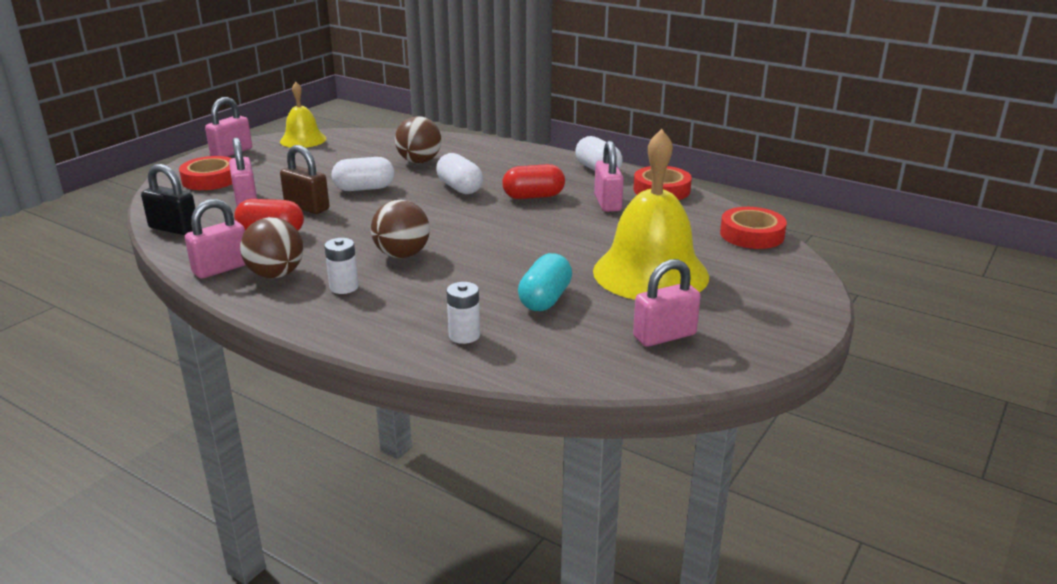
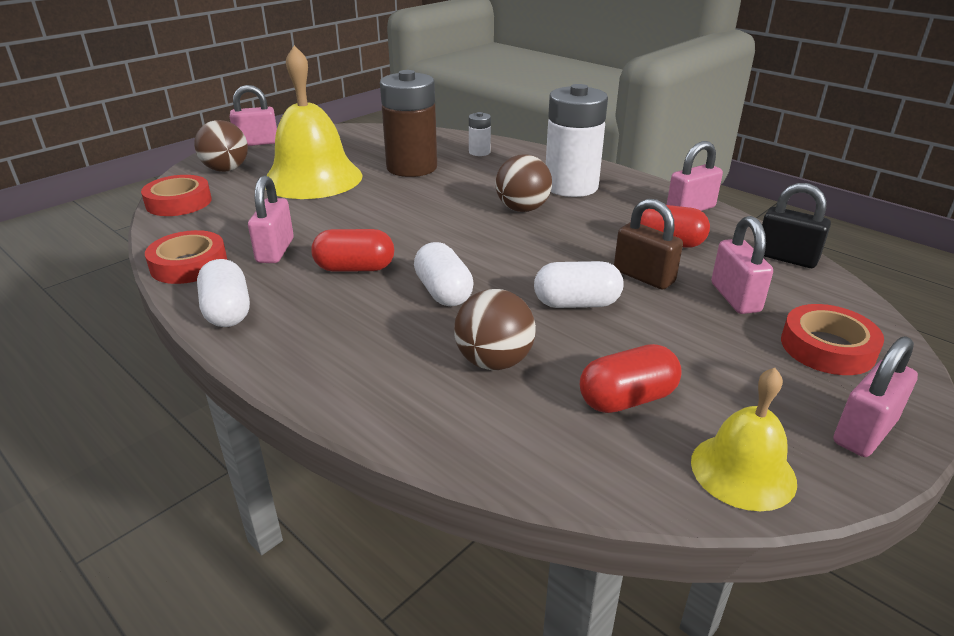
camera: 170 degrees left, 5 degrees up
(276, 274) = (635, 200): brown ball -> brown ball (226, 169)
(344, 287) = (571, 186): white battery -> white battery, size x2.23
(347, 154) = (627, 399): none -> red capsule
(545, 299) = (412, 167): turquoise capsule -> brown battery
(664, 336) = (347, 143): pink padlock -> pink padlock (257, 143)

